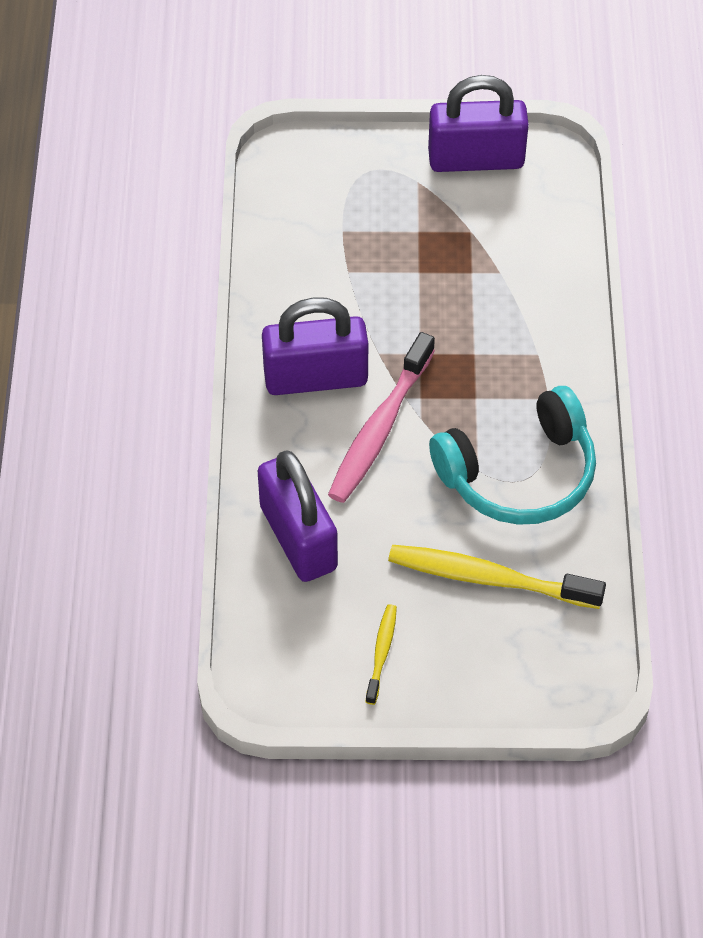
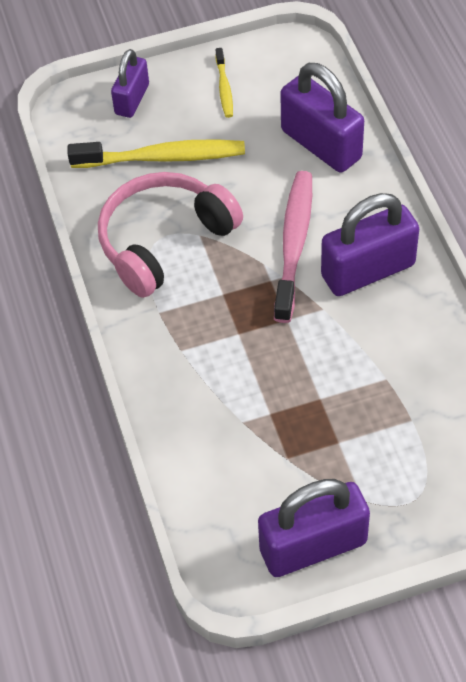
camera: 165 degrees right, 0 degrees up
(502, 673) = (132, 99): none -> purple padlock
(519, 474) = (164, 241): turquoise headphones -> pink headphones

